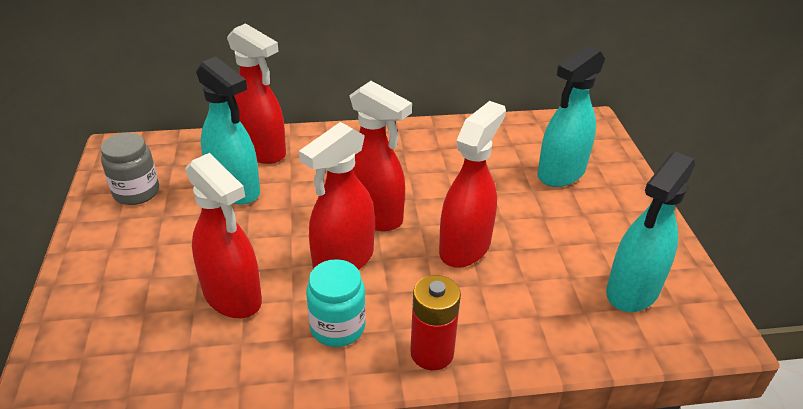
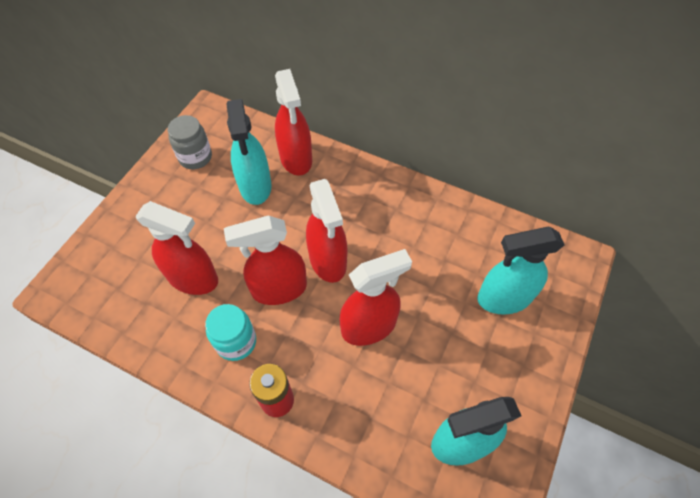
camera: 35 degrees right, 20 degrees up
(232, 296) = (193, 278): red spray bottle -> red spray bottle turned 60 degrees counterclockwise

